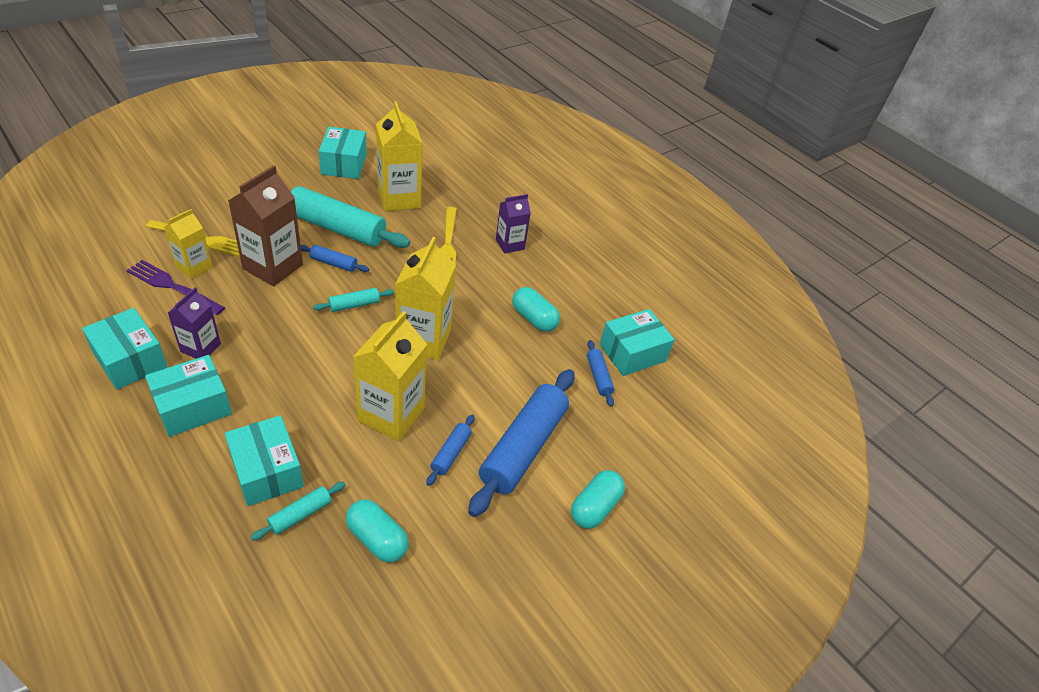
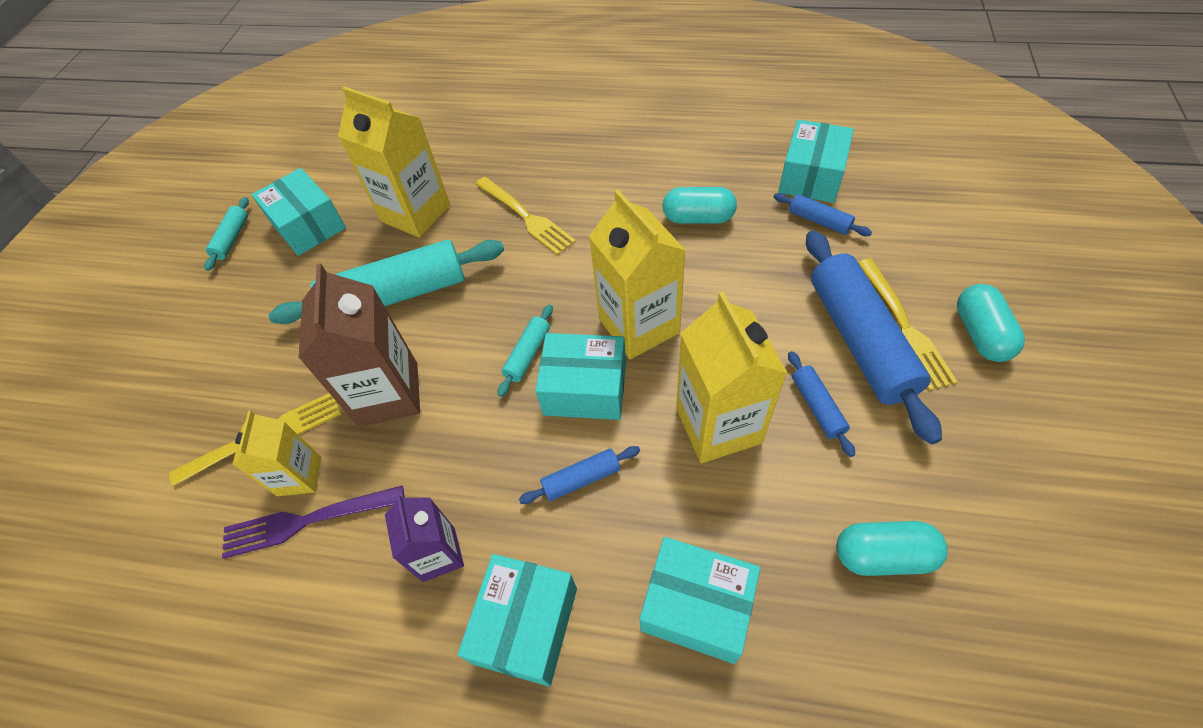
camera: 30 degrees left, 10 degrees up
(130, 360) = (379, 651): turquoise box -> turquoise box (585, 388)
(300, 514) = (790, 612): turquoise rolling pin -> turquoise rolling pin (232, 238)
(333, 263) = (446, 333): blue rolling pin -> blue rolling pin (581, 479)
(510, 244) = (580, 170): purple carton -> none
(558, 464) = (904, 326): none -> yellow fork

